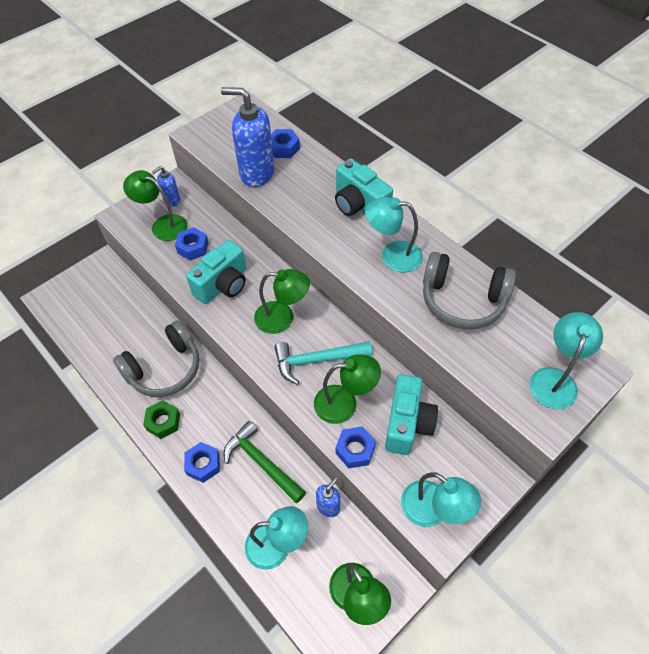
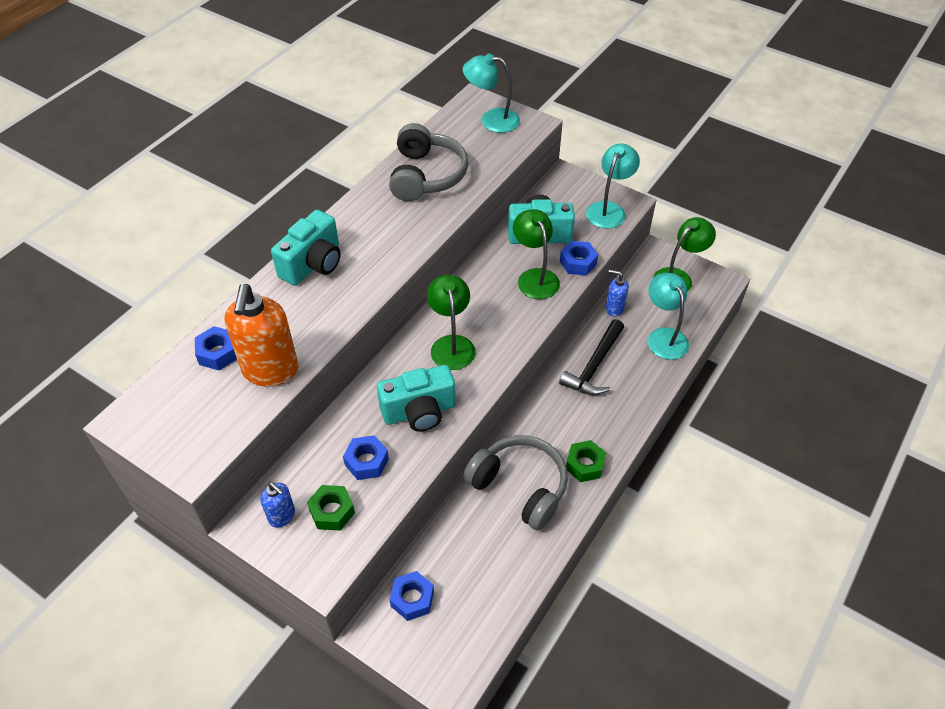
camera: 105 degrees left, 5 degrees down
(163, 225) = (332, 511): green lamp -> green nut
(203, 464) = (616, 413): blue nut -> blue nut (412, 599)
(223, 285) = (419, 411): turquoise camera -> turquoise camera turned 135 degrees clockwise
(256, 173) = (270, 370): blue soap dispenser -> orange soap dispenser
(262, 463) = (594, 366): green hammer -> black hammer
(317, 360) = (495, 306): turquoise hammer -> none
(392, 255) = (382, 228): turquoise lamp -> none

